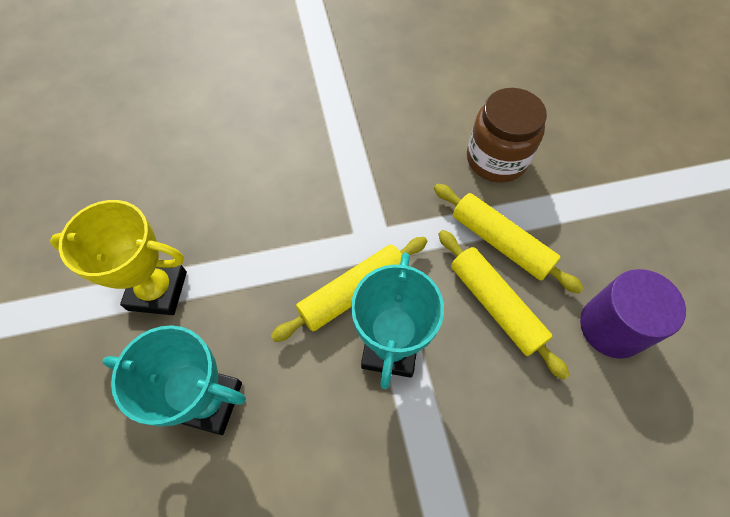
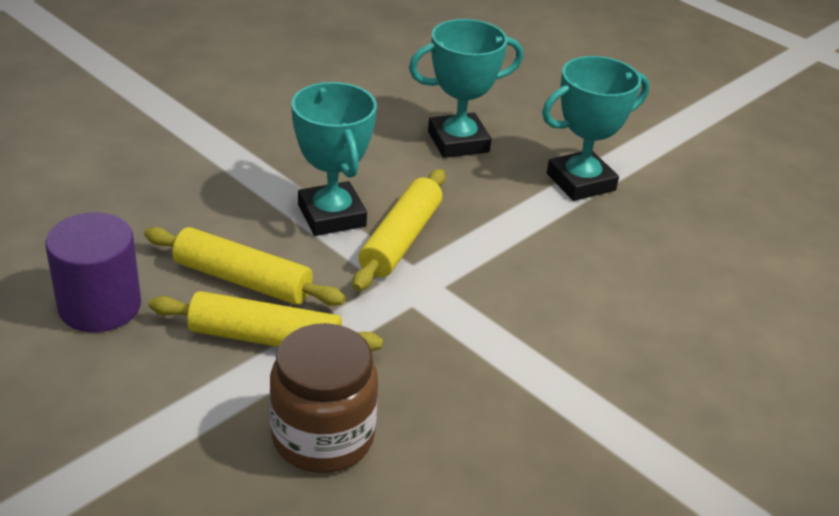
camera: 145 degrees right, 25 degrees down
(157, 291) = (580, 182): yellow trophy -> turquoise trophy

